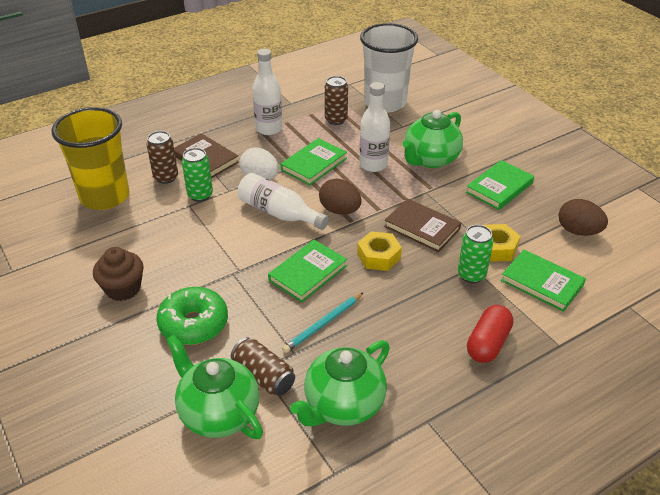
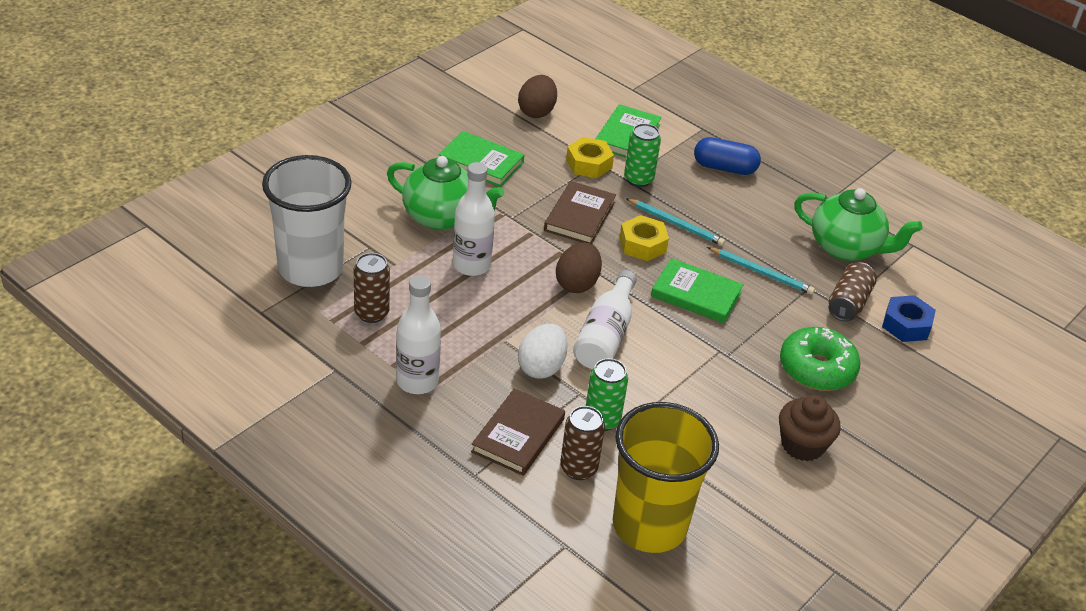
camera: 110 degrees left, 0 degrees up
(218, 413) = (906, 325): green teapot -> blue nut
(314, 164) = (490, 320): green book -> none
(403, 284) = (676, 224): none -> turquoise pencil
(488, 343) = (724, 168): red capsule -> blue capsule

